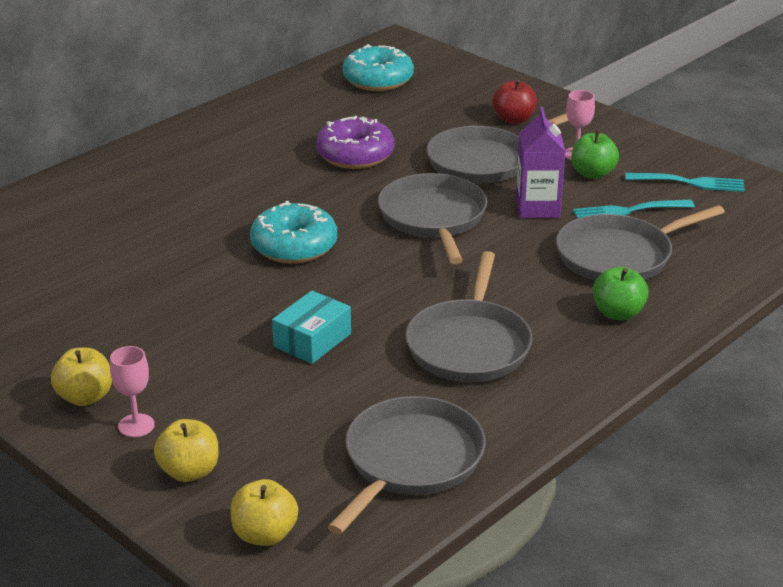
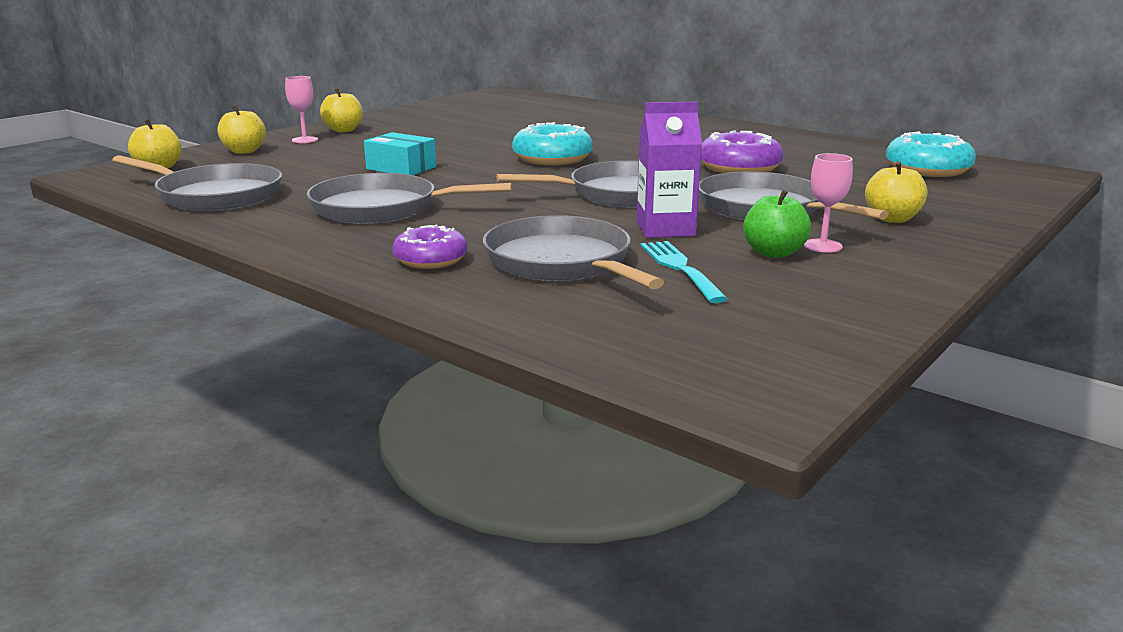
camera: 85 degrees right, 10 degrees down
(513, 119) = (892, 219): red apple -> yellow apple
(618, 313) = (430, 260): green apple -> purple donut
(690, 183) = (790, 305): turquoise fork -> none

